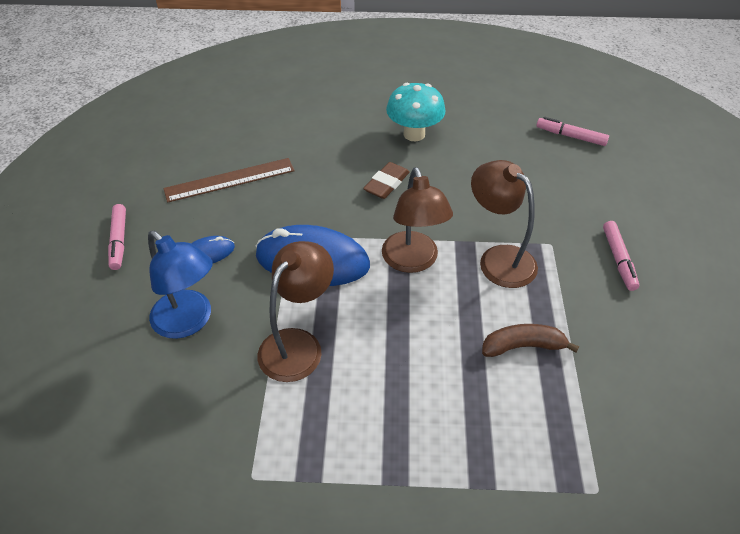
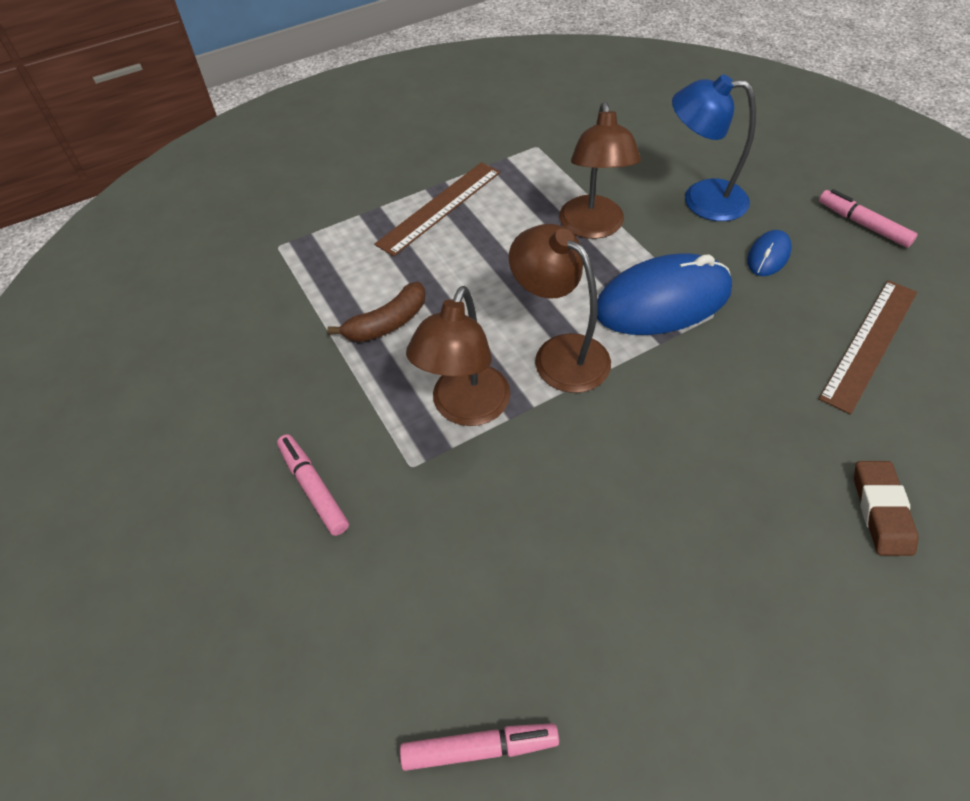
camera: 150 degrees right, 5 degrees up
(386, 184) = (686, 446): brown eraser -> brown eraser (881, 511)
(410, 447) = (440, 207): none -> brown ruler
(414, 134) = (741, 574): turquoise mushroom -> none
(498, 259) = (465, 409): brown lamp -> brown lamp turned 90 degrees clockwise

